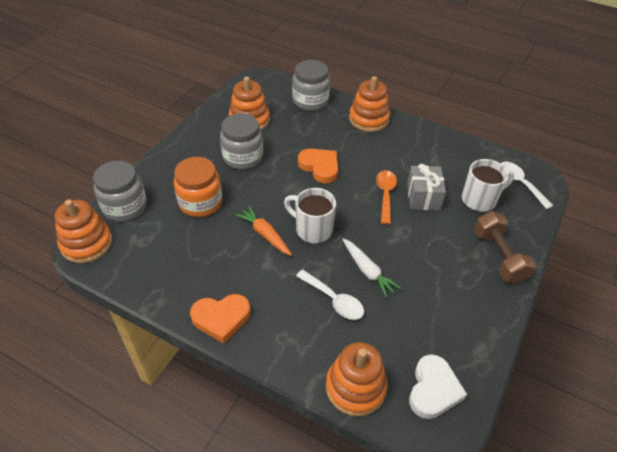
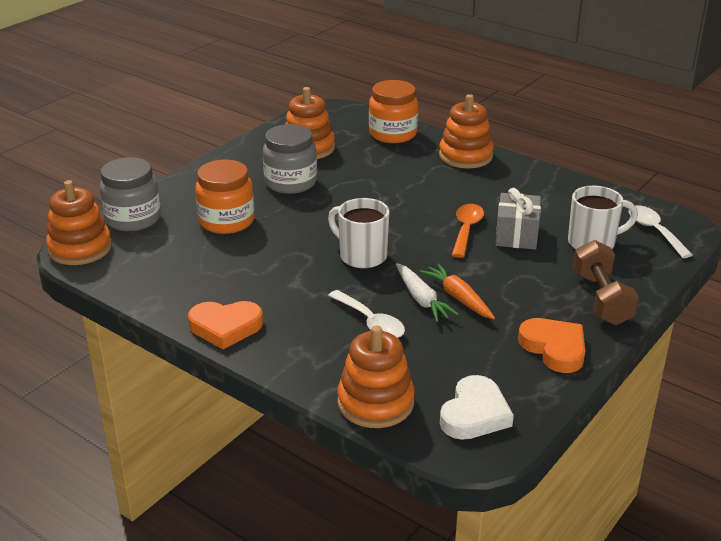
camera: 10 degrees right, 15 degrees down
(265, 234) = (299, 256): orange carrot -> orange carrot (458, 298)
(310, 101) = (393, 134): grey jar -> orange jar
(320, 167) = (387, 198): orange heart -> orange heart (554, 348)

